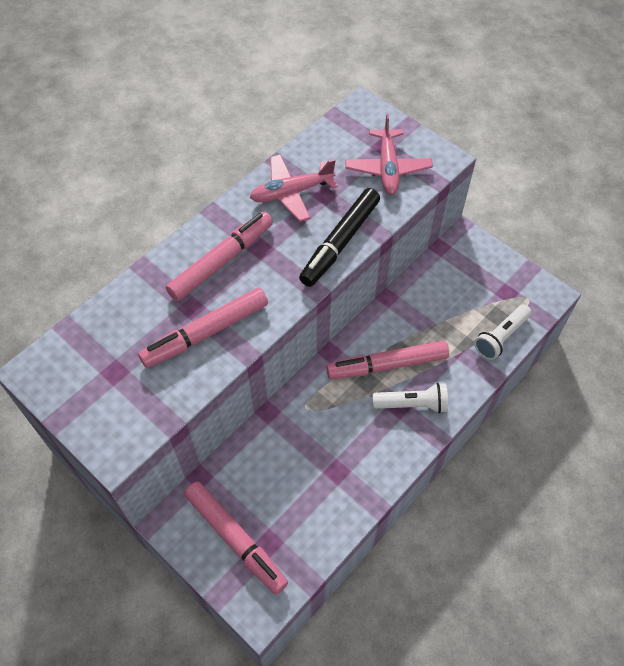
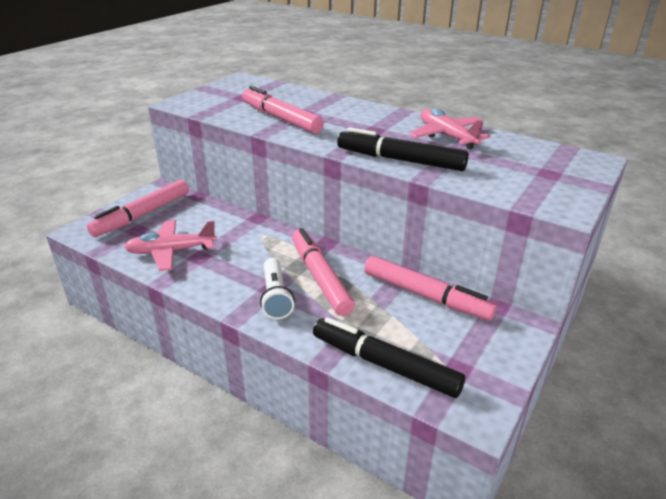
camera: 80 degrees right, 25 degrees down
(222, 261) = (353, 118): pink marker -> pink marker (426, 296)
(388, 168) = (518, 177): pink plane -> pink plane (171, 251)
(501, 337) = (384, 364): white flashlight -> black marker

